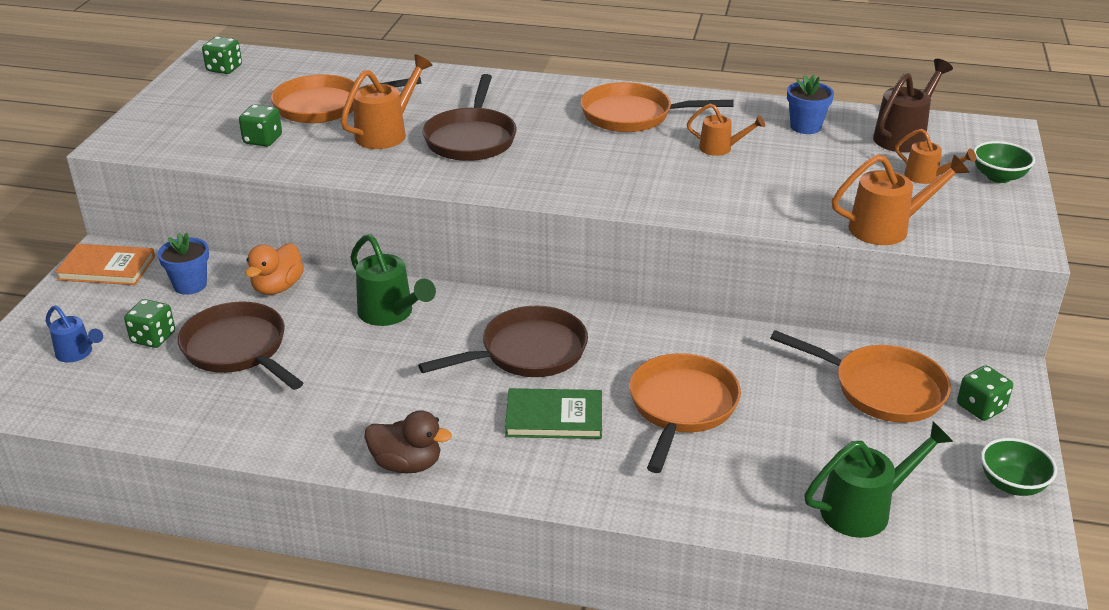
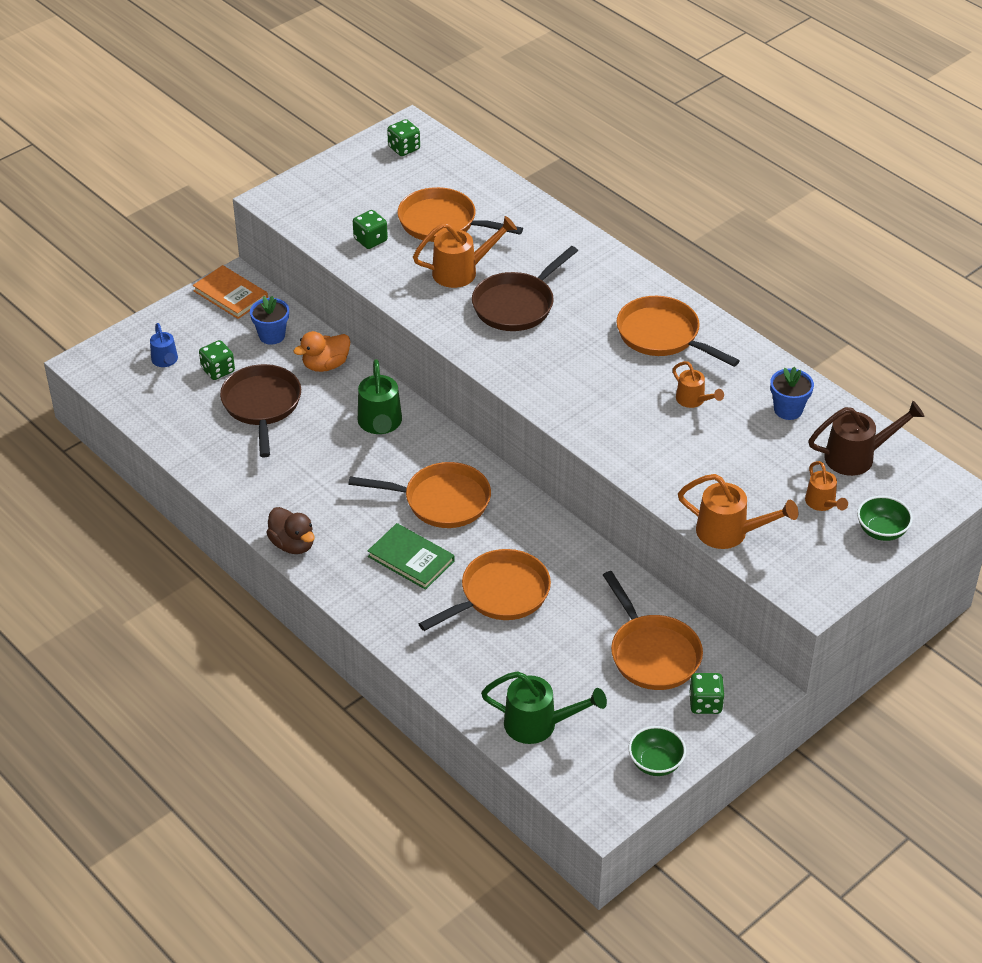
camera: 35 degrees right, 10 degrees up
(527, 352) = (441, 501): brown pan -> orange pan

